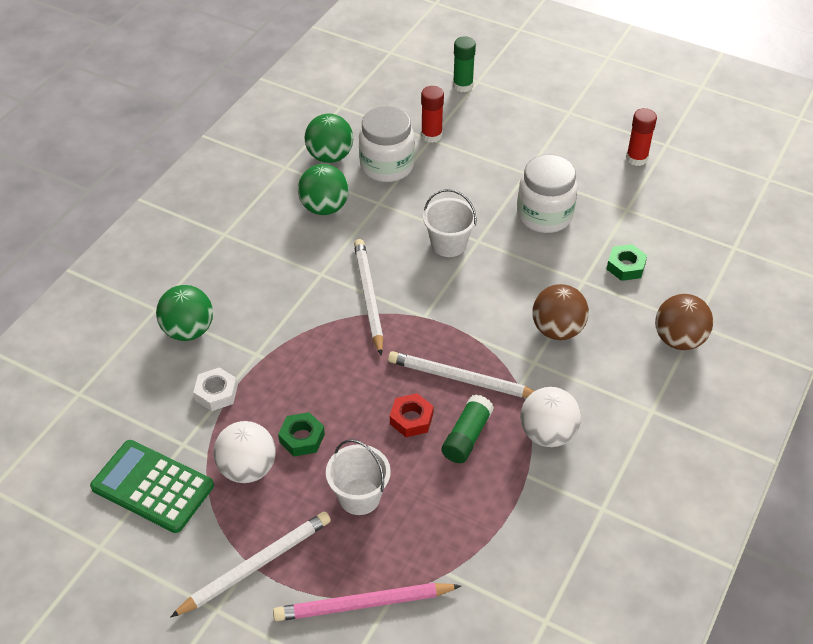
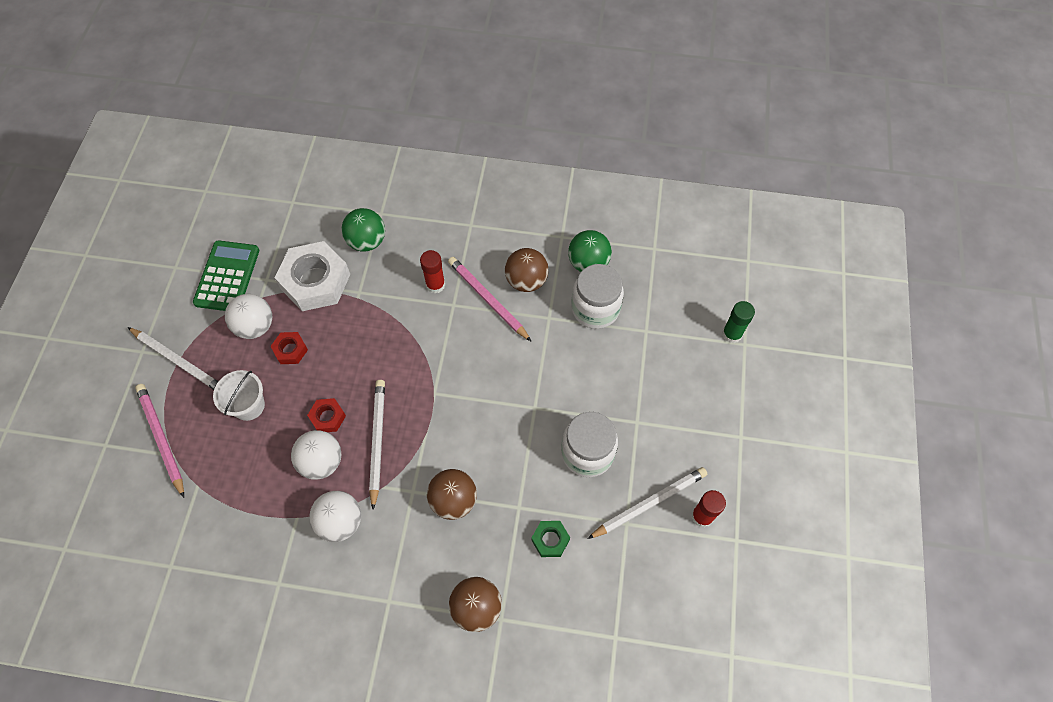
camera: 70 degrees right, 15 degrees up
(216, 393) = (315, 281): white nut -> white nut, size x2.11
(302, 438) = (290, 350): green nut -> red nut
(324, 208) = (526, 281): green ball -> brown ball
(330, 243) = (488, 299): none -> pink pencil
(369, 297) = (440, 346): white pencil -> white pencil (649, 503)
(431, 135) = (650, 330): red glue stick -> red glue stick (435, 285)
(448, 244) = (521, 386): white bucket -> none
(466, 436) = (321, 462): green glue stick -> white ball

